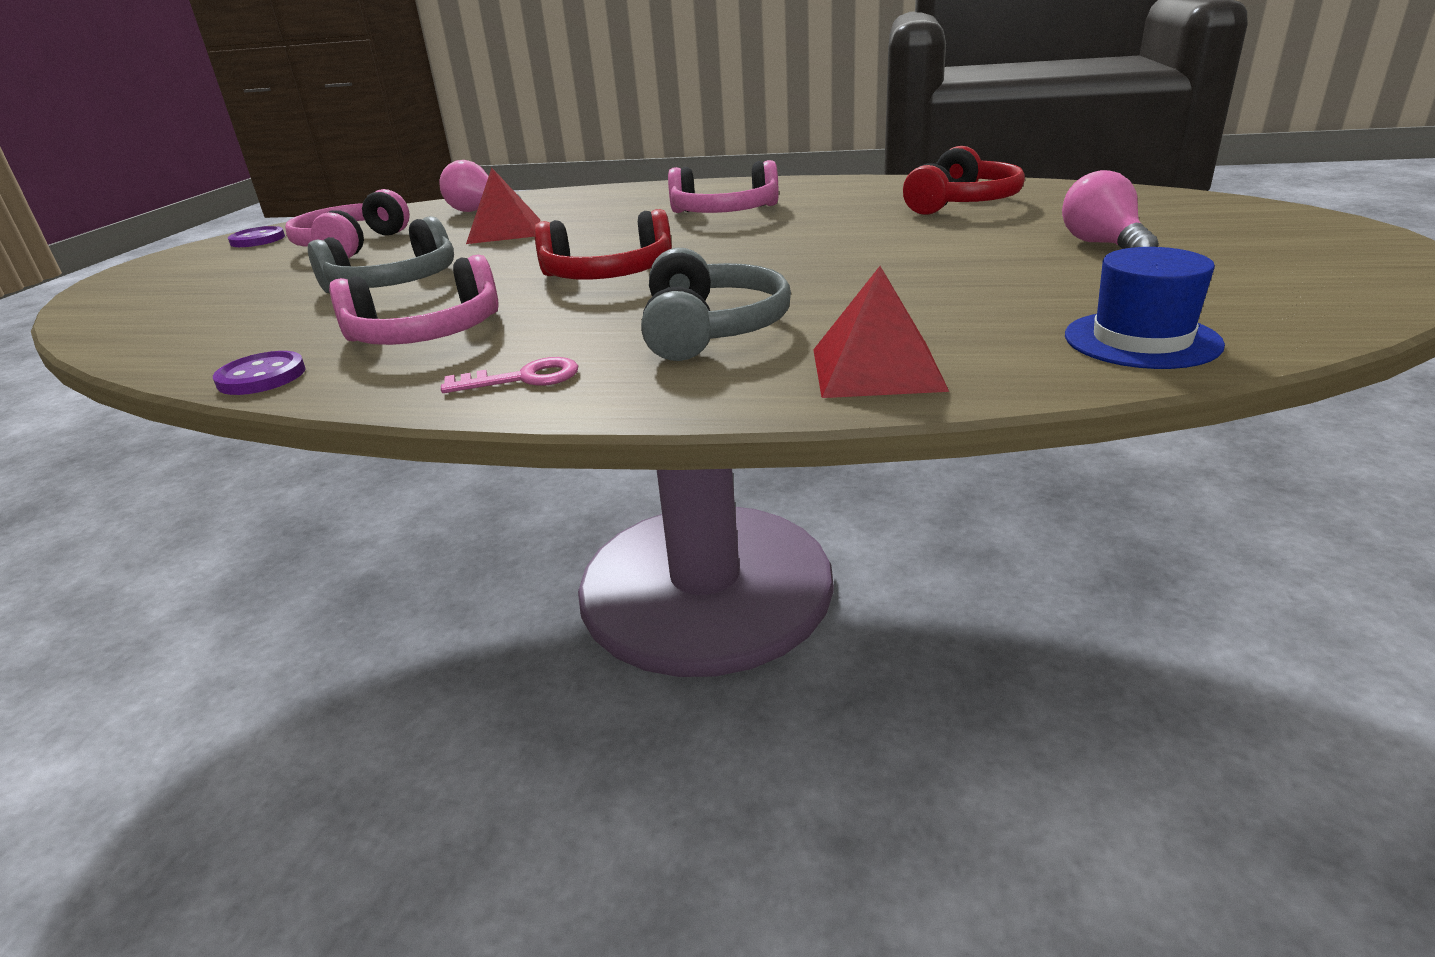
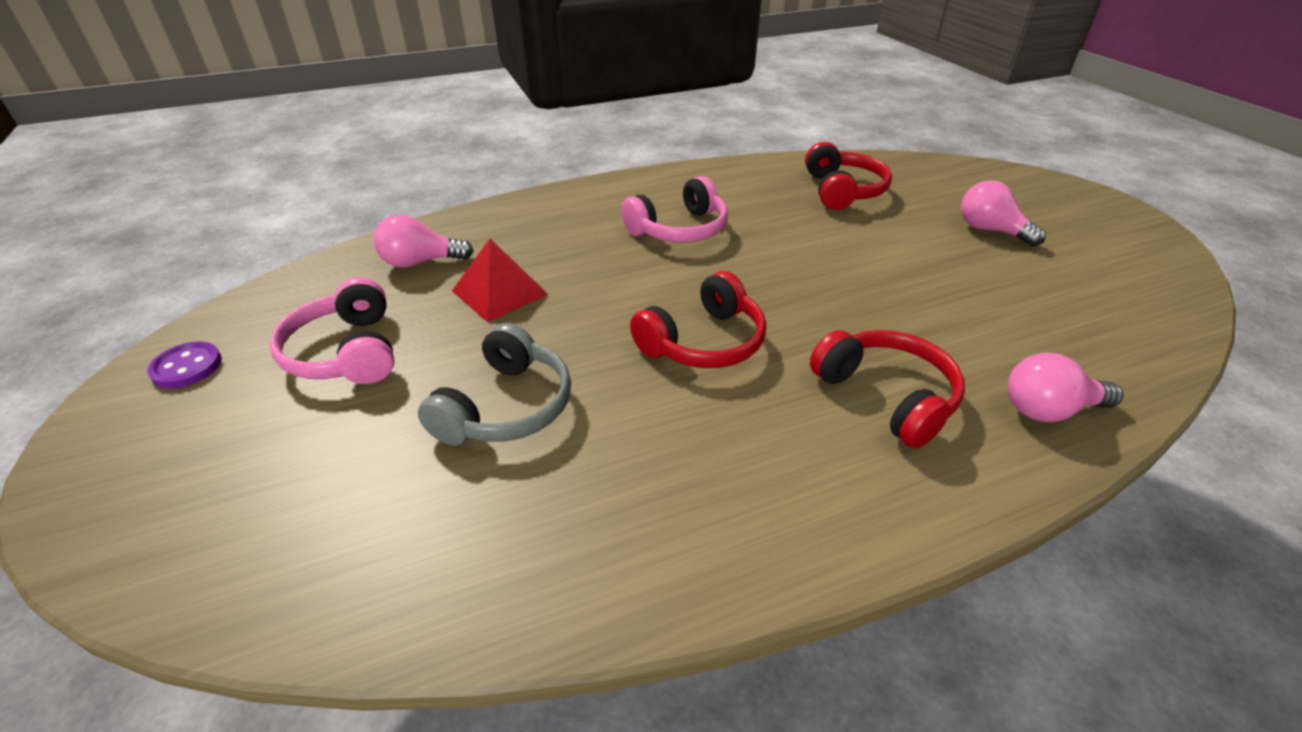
camera: 35 degrees left, 10 degrees up
(262, 377) = (589, 605): purple button -> none
(427, 334) = (661, 477): pink headphones -> none
(523, 378) = (839, 510): pink key -> none
(710, 330) = (886, 396): grey headphones -> red headphones
(877, 369) = (1048, 410): red pyramid -> pink light bulb
(1141, 340) = (1135, 333): blue hat -> none

